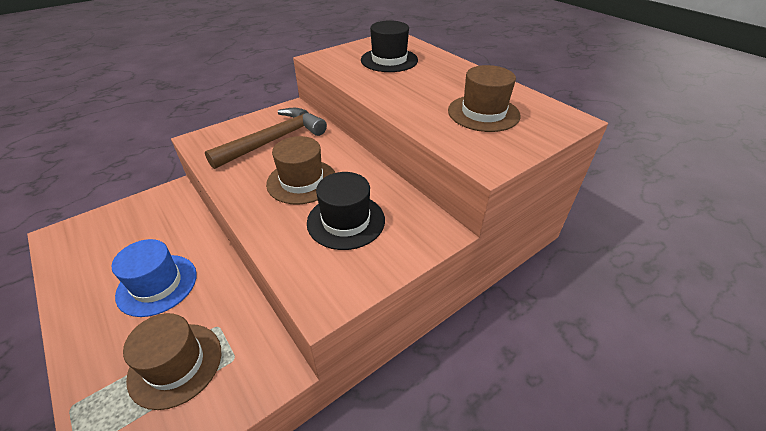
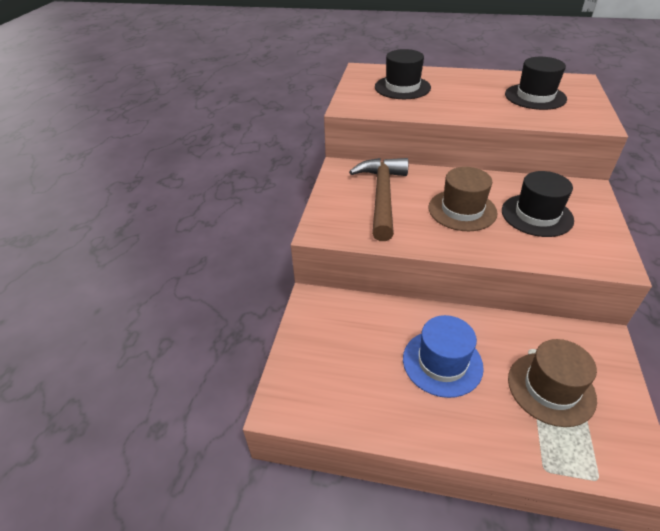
camera: 40 degrees left, 0 degrees up
(483, 113) = (535, 97): brown hat -> black hat

